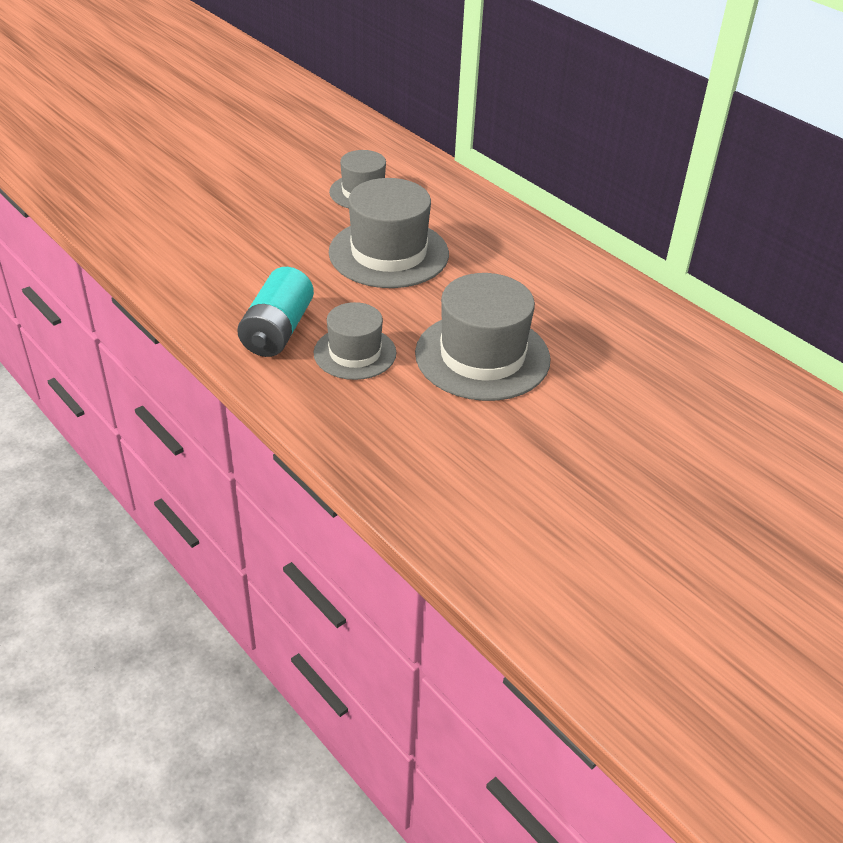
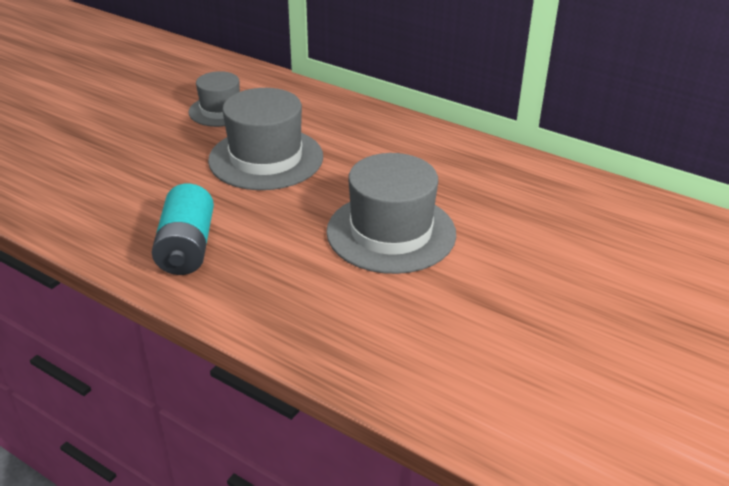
camera: 15 degrees left, 5 degrees down
(355, 353) = (271, 253): grey hat -> none

